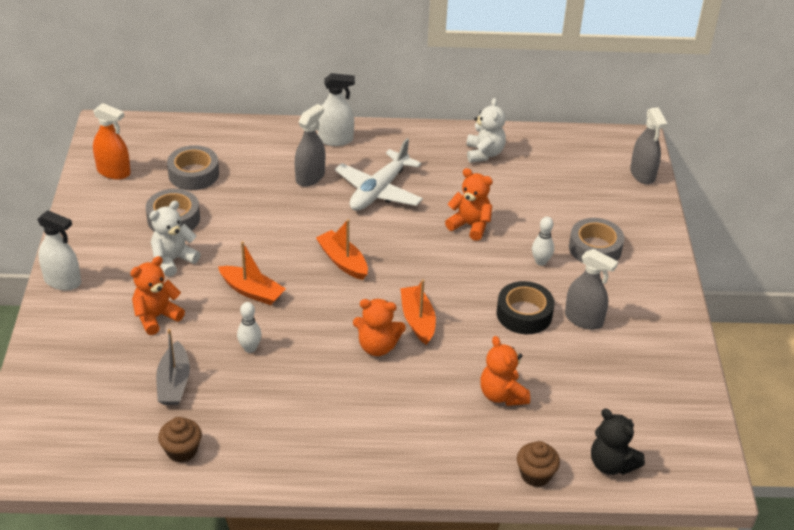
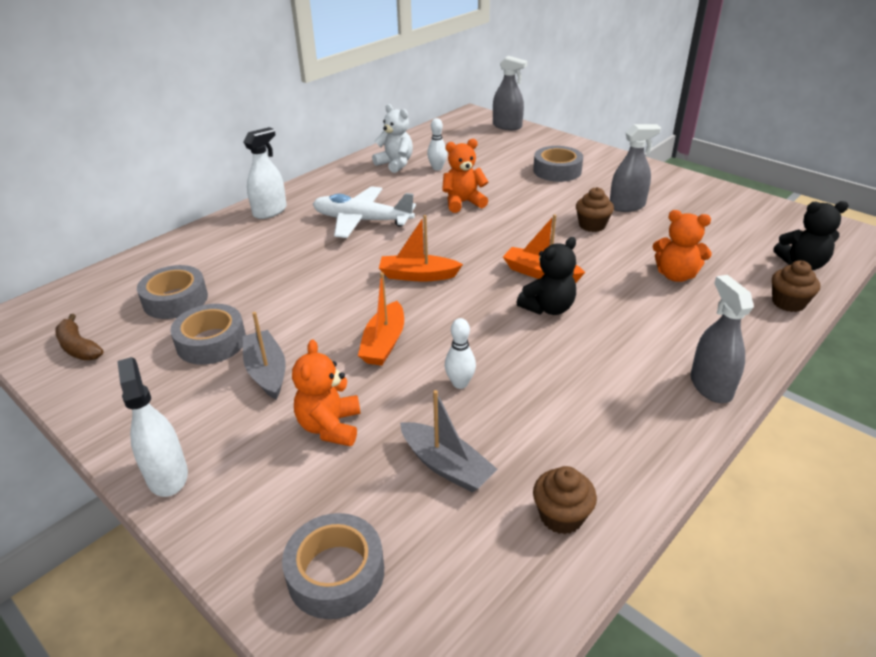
camera: 45 degrees left, 5 degrees down
(62, 281) = (167, 475): white spray bottle -> white spray bottle turned 90 degrees counterclockwise
(63, 385) = (336, 573): none -> grey tape
(114, 172) = (79, 347): orange spray bottle -> brown banana
(173, 260) = (266, 371): white teddy bear -> grey boat
(252, 291) = (384, 343): orange boat -> orange boat turned 120 degrees clockwise
(310, 177) = (291, 243): grey spray bottle -> grey spray bottle (710, 386)
(377, 346) = (548, 308): orange teddy bear -> black teddy bear
(379, 191) = (362, 221): white plane -> white plane turned 120 degrees clockwise
(524, 314) = (592, 225): black tape -> brown cupcake
(541, 262) = (543, 194): white bowling pin -> white bowling pin (437, 168)

